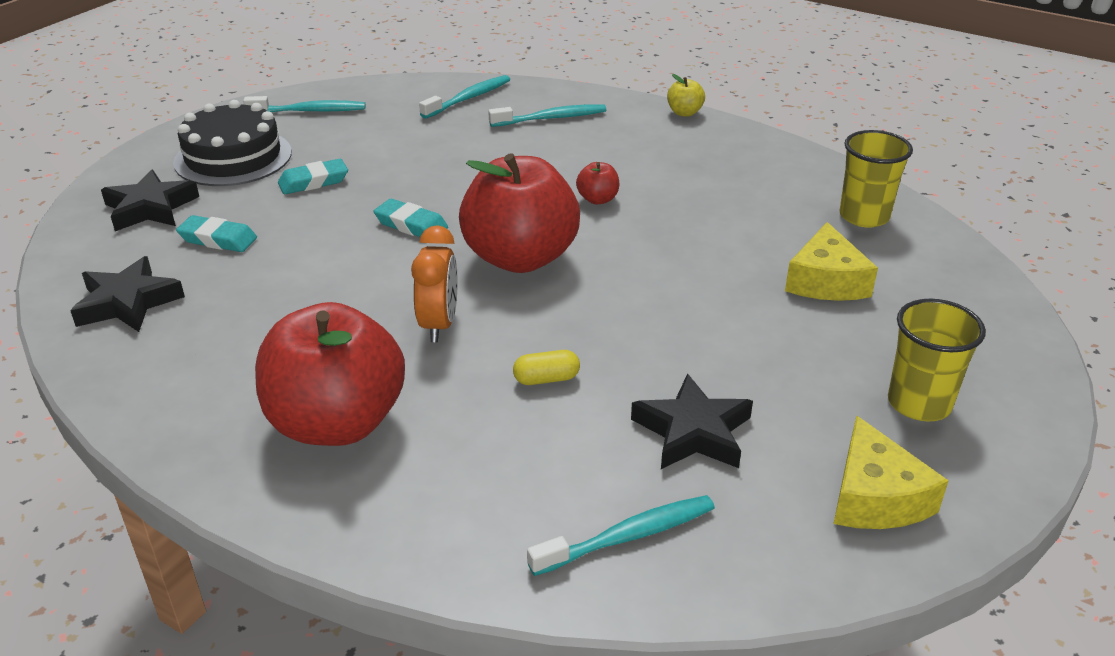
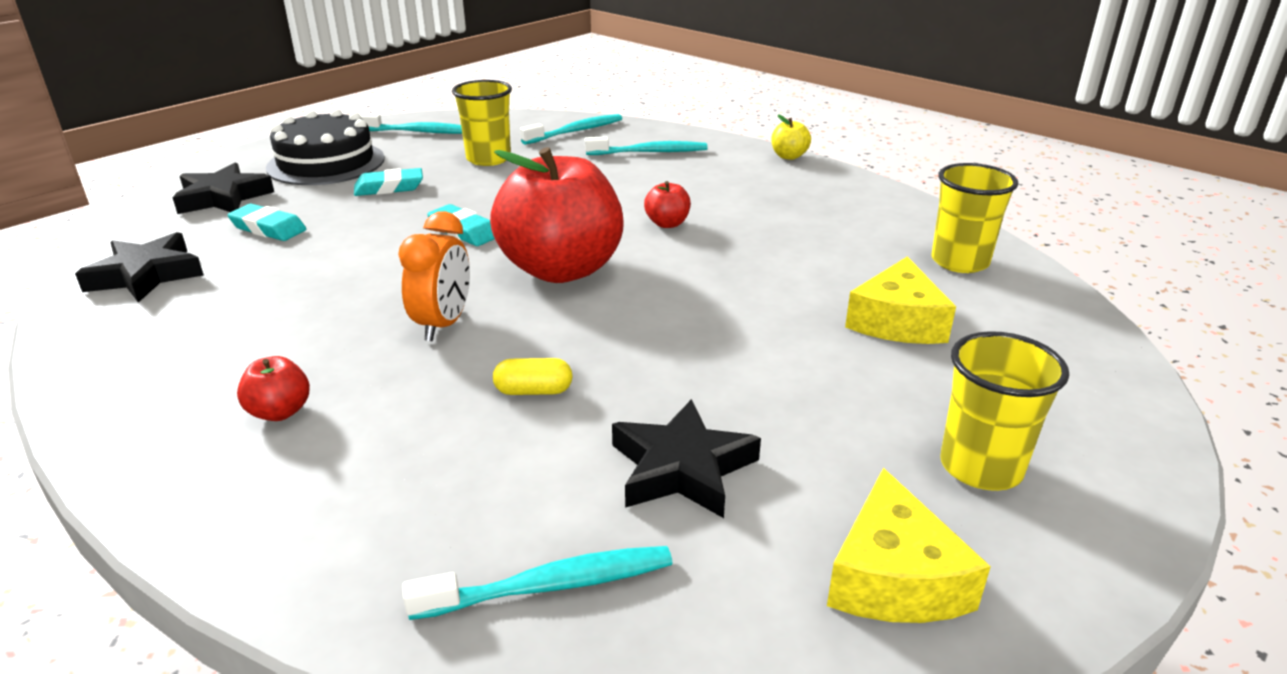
camera: 10 degrees right, 5 degrees down
(337, 423) = (280, 412): red apple -> red apple, size x0.40
(396, 139) = (488, 159): none -> yellow cup

